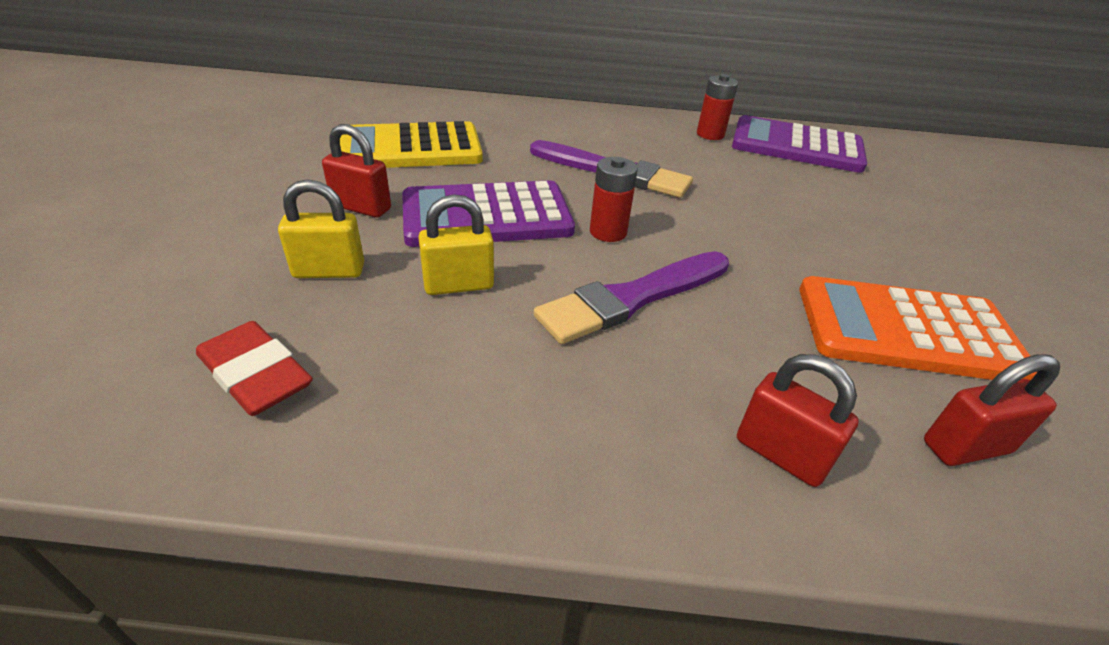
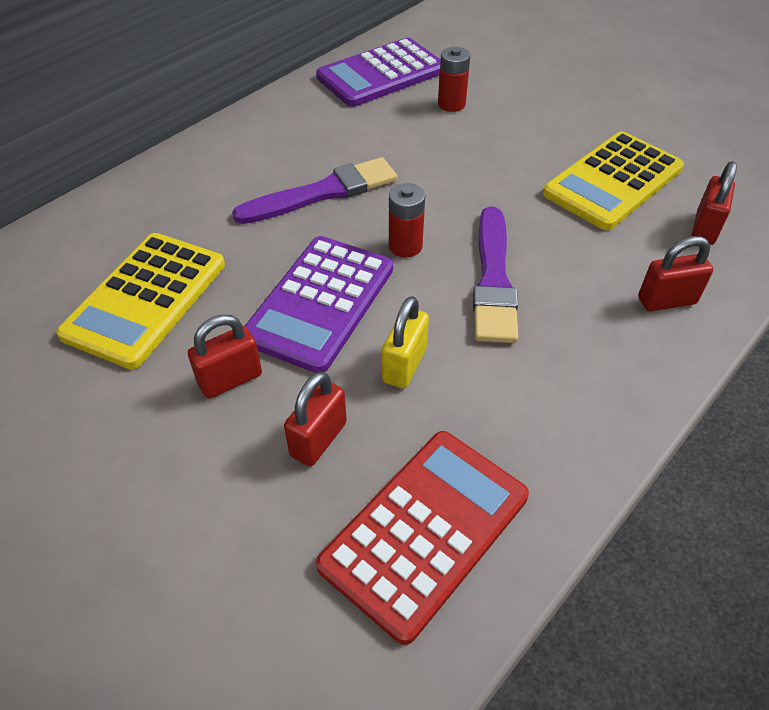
camera: 50 degrees left, 10 degrees up
(256, 374) = (425, 530): red eraser -> red calculator
(329, 271) = (318, 439): yellow padlock -> red padlock
(710, 134) = (318, 104): red battery -> red battery (451, 104)
(906, 331) = (613, 181): orange calculator -> yellow calculator

